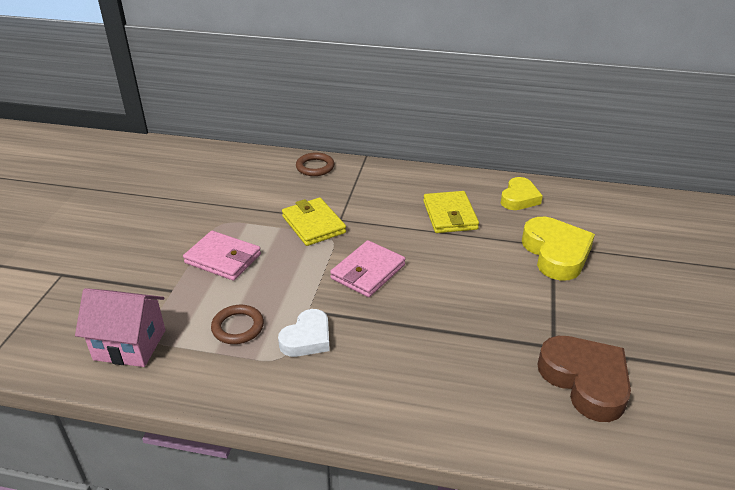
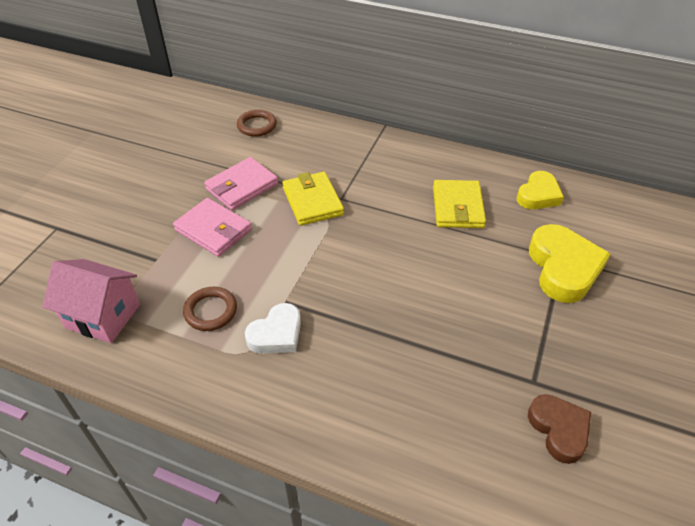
camera: 10 degrees right, 10 degrees up
(315, 167) = (329, 133): brown ring -> brown ring (257, 126)
(368, 272) = (356, 264): pink wallet -> pink wallet (242, 186)
(585, 381) = (559, 430): brown heart -> brown heart, size x0.64

